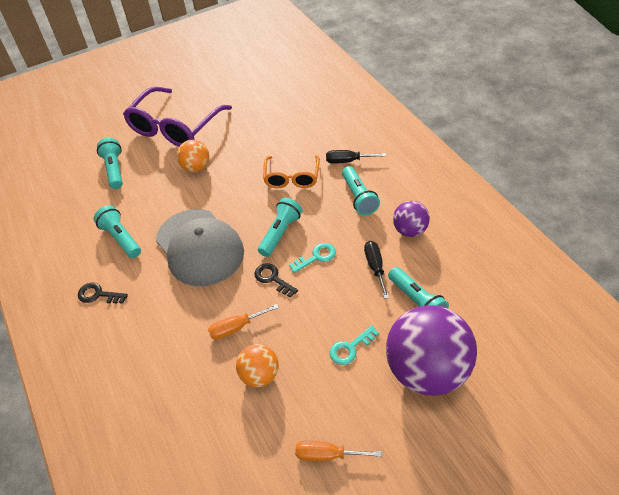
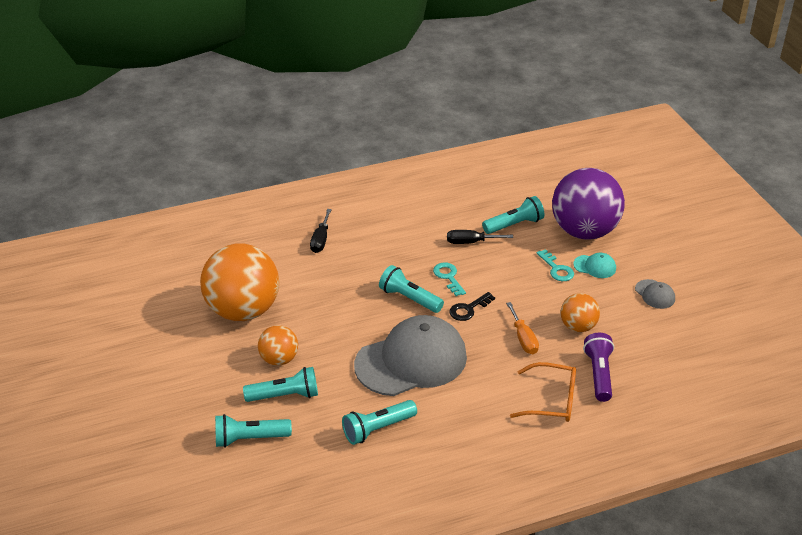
camera: 85 degrees left, 10 degrees down
(98, 295) = (459, 447): black key -> none
(175, 127) = (190, 377): purple glasses -> none
(190, 399) = (599, 374): none -> purple flashlight
(249, 136) = (243, 310): none -> orange ball
(292, 177) = (329, 282): orange glasses -> orange glasses (551, 400)
(327, 455) = (655, 294): orange screwdriver -> grey cap
(358, 197) = (377, 240): turquoise flashlight -> turquoise flashlight (285, 395)
(364, 386) = (595, 266): none -> turquoise cap
(410, 230) = (432, 215): purple ball -> none

